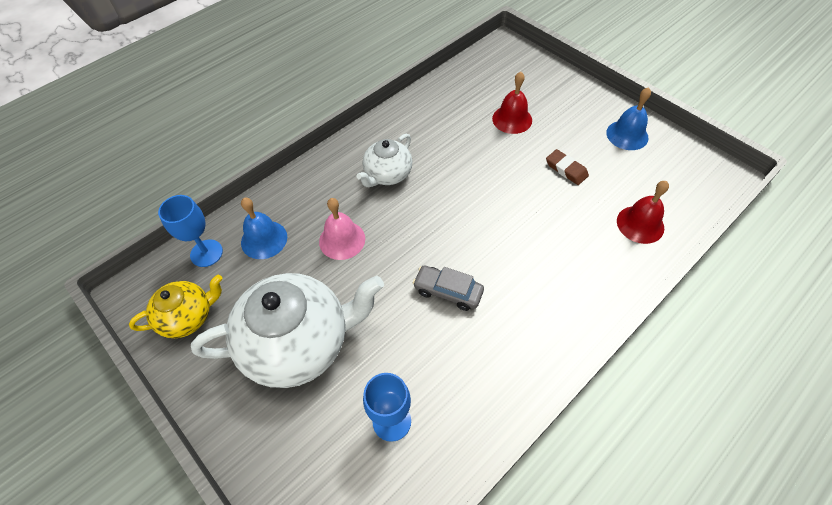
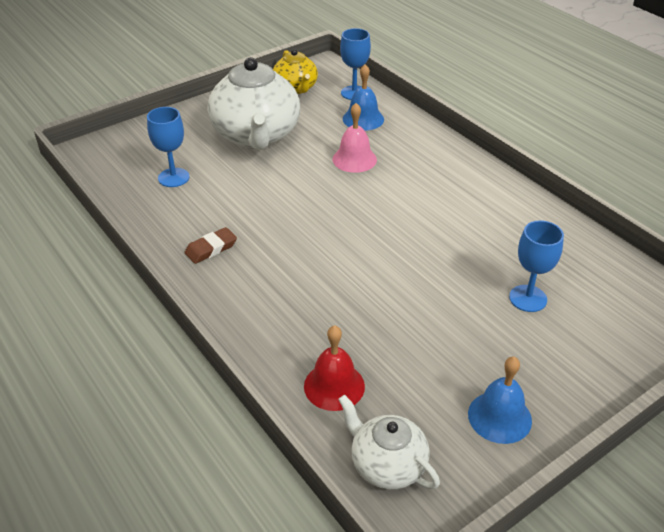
camera: 95 degrees right, 15 degrees down
(387, 174) = (435, 190): white teapot -> white teapot (387, 465)
(448, 291) = (281, 217): grey car -> none
(512, 119) = (528, 298): red bell -> blue goblet
(566, 169) = (434, 334): brown eraser -> brown eraser (211, 248)

